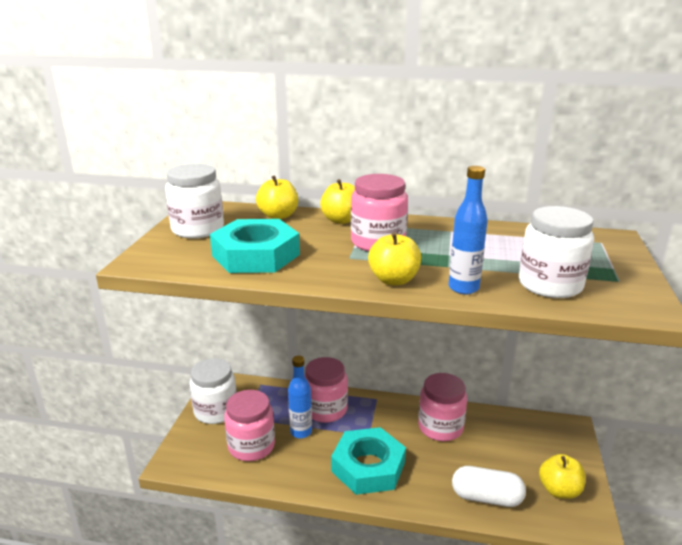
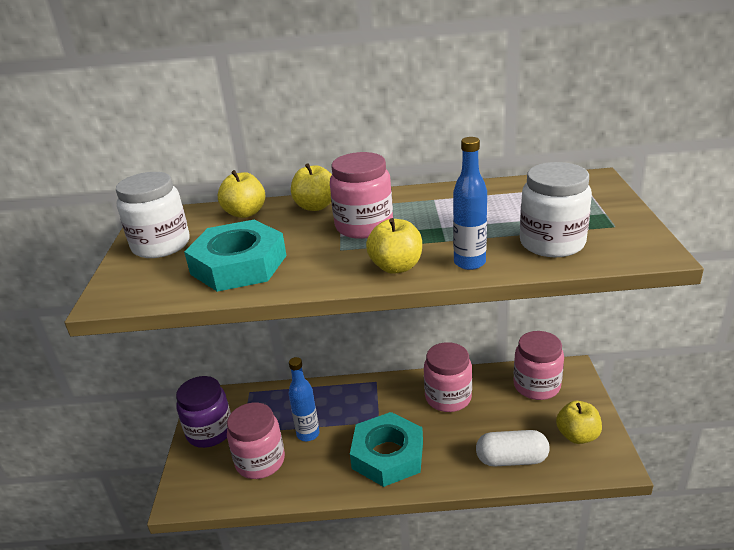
camera: 10 degrees left, 5 degrees up
(216, 411) = (210, 431): white jar -> purple jar
(325, 410) = (327, 404): pink jar -> pink jar (536, 386)

